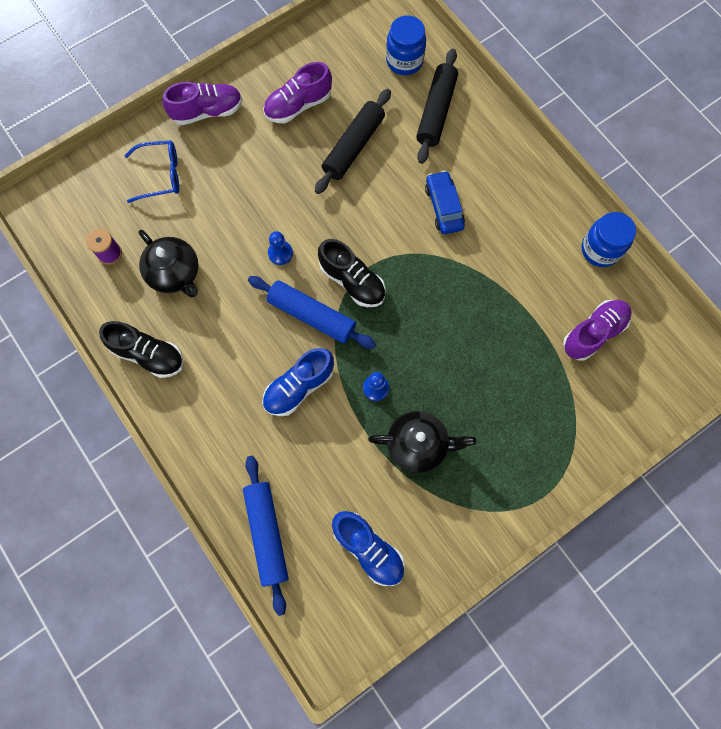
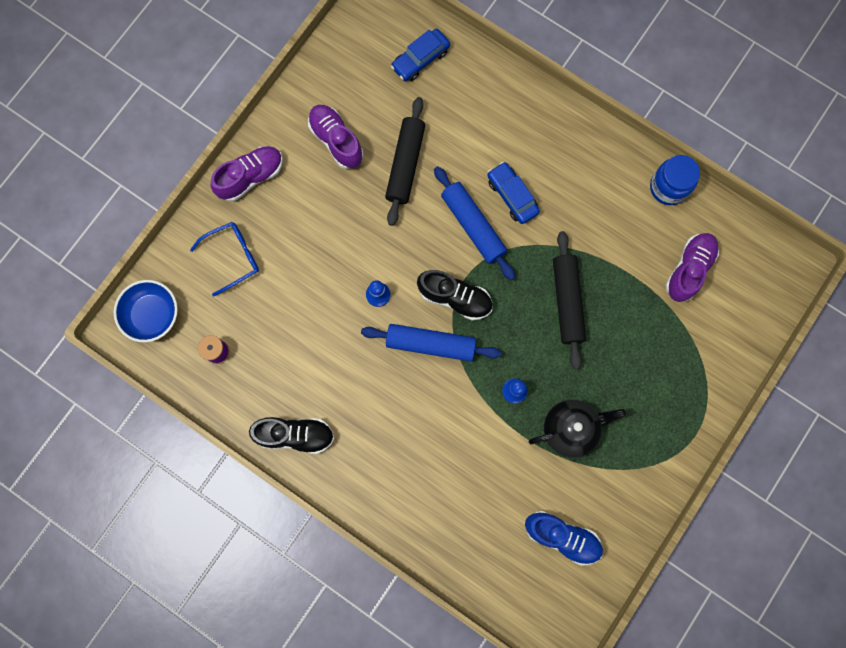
camera: 20 degrees left, 5 degrees up
(66, 200) = (152, 314): none -> blue bowl
(175, 273) = (287, 349): black teapot -> none
(266, 533) = (468, 557): blue rolling pin -> blue rolling pin (473, 226)
(298, 105) = (336, 140): purple shoe -> purple shoe turned 105 degrees clockwise
(299, 387) = (445, 415): blue shoe -> none
(404, 61) = (420, 59): blue jar -> blue car
(436, 112) = (470, 102): black rolling pin -> black rolling pin (567, 301)

